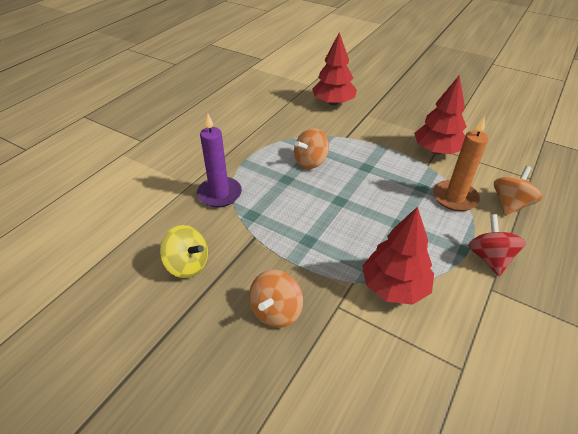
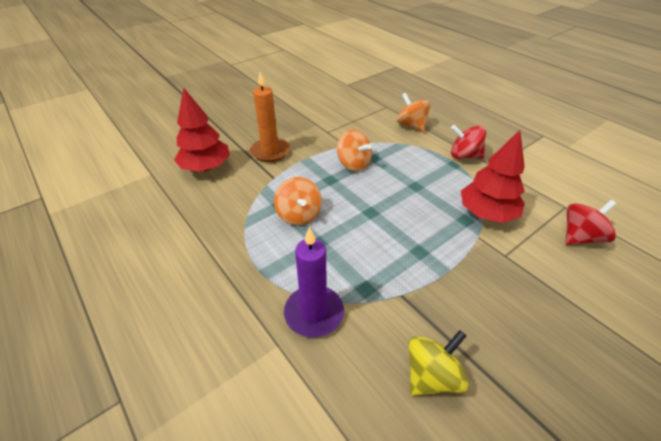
camera: 70 degrees left, 0 degrees up
(276, 311) = (509, 302): orange spinning top -> orange spinning top (353, 164)
(409, 382) = (580, 237): none -> red spinning top
(437, 150) = (330, 133): red tree -> none
(455, 198) = (394, 146): orange candle -> orange candle (270, 152)

